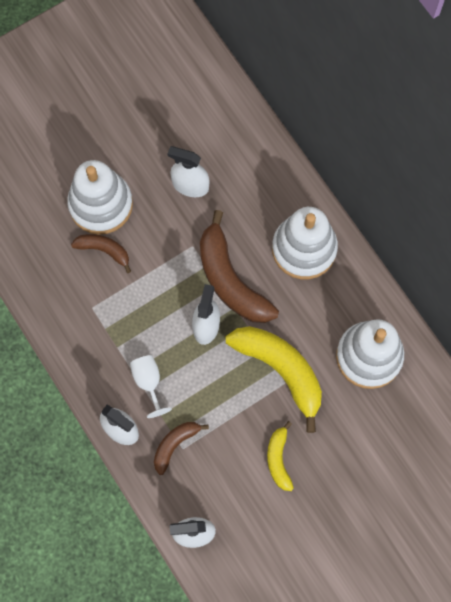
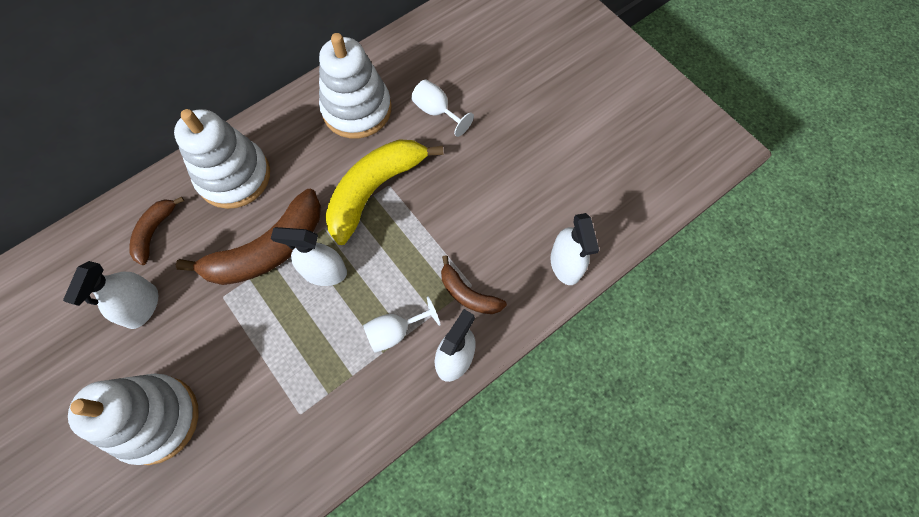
camera: 95 degrees left, 5 degrees down
(104, 250) = (221, 407): brown banana -> brown banana (154, 232)
(278, 459) = (473, 186): yellow banana -> none
(362, 432) = (437, 111): none -> white goblet

